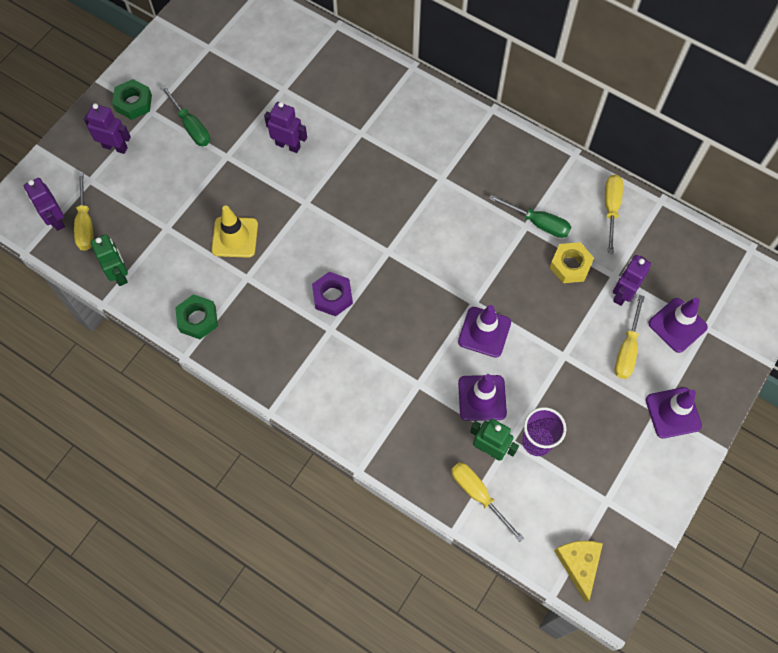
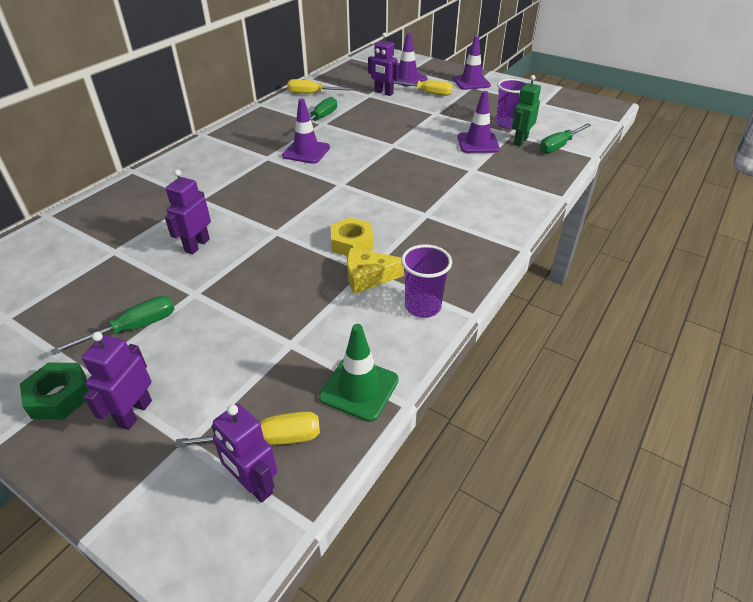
camera: 90 degrees left, 25 degrees down
(56, 220) = (253, 484): purple robot -> purple robot turned 75 degrees clockwise
(119, 274) = (359, 388): green robot -> green traffic cone
(198, 319) = (423, 307): green nut -> purple cup
(235, 237) = (313, 281): yellow traffic cone -> none
(332, 296) = (389, 213): purple nut -> none
(478, 495) = (559, 146): yellow screwdriver -> green screwdriver
(484, 332) = (419, 141): purple traffic cone -> purple traffic cone (306, 152)
(570, 265) = (359, 108): yellow nut -> yellow nut (352, 243)
(579, 564) = (591, 113): yellow cheese -> yellow cheese (369, 276)

